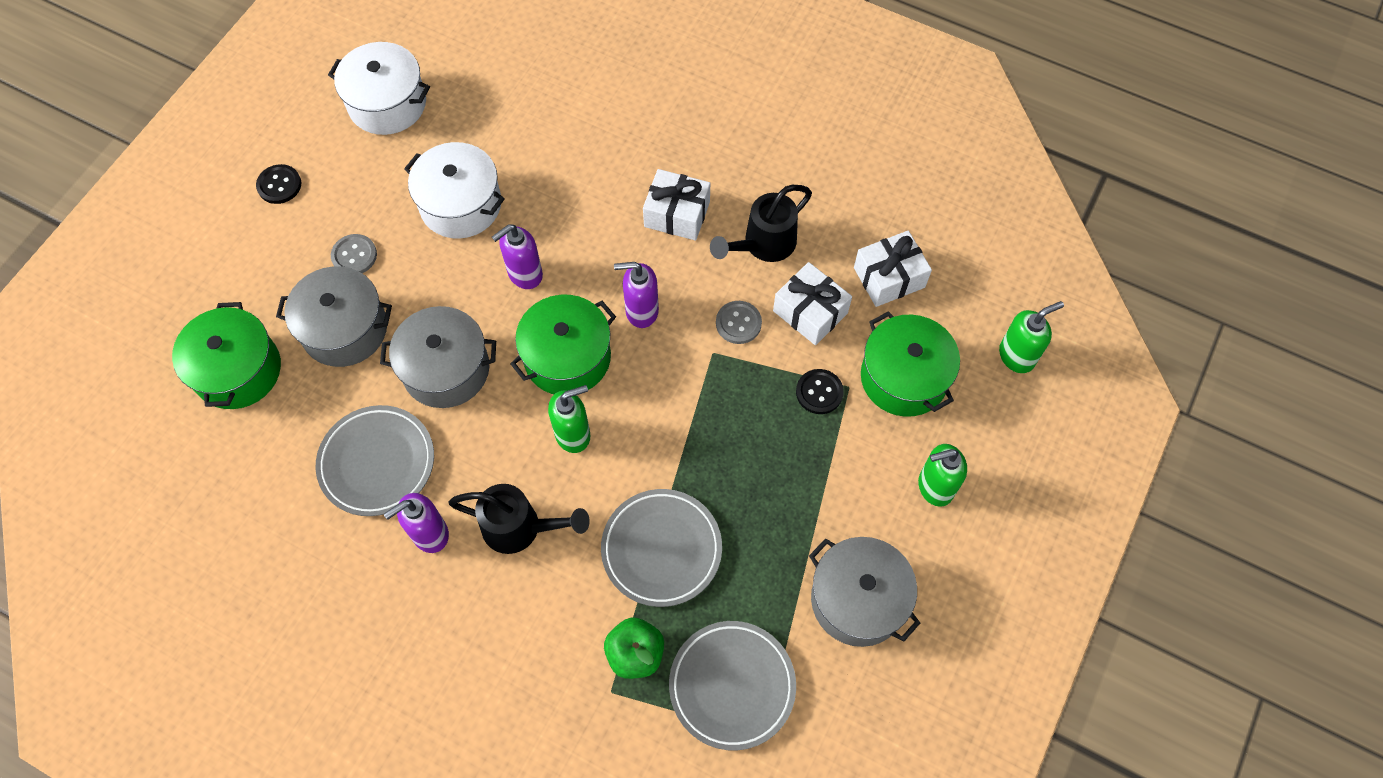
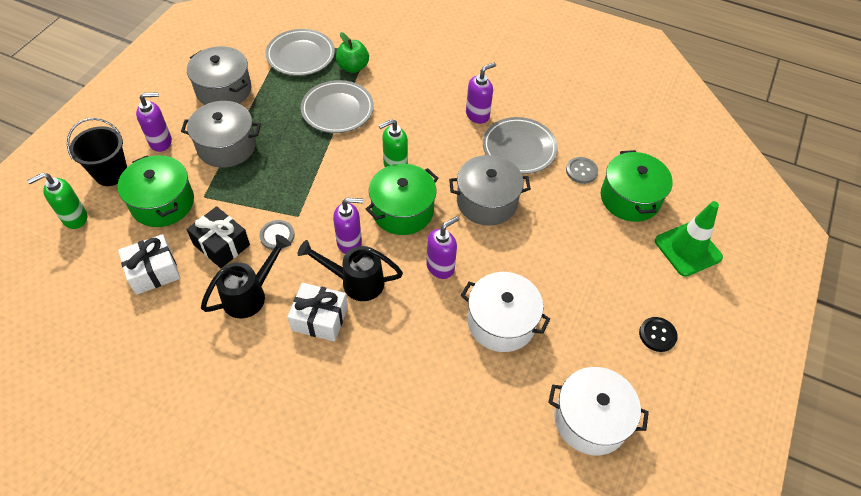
camera: 175 degrees right, 10 degrees down
(191, 291) = (688, 249): none -> green traffic cone
(344, 329) = (565, 225): grey pot -> grey pot (226, 146)
(354, 256) = (575, 278): grey button -> grey button (581, 171)
(520, 528) = (423, 118): black watering can -> black watering can (356, 282)
(810, 312) = (221, 245): white gift -> black gift
(819, 392) = (225, 193): black button -> none
(935, 487) = (161, 142): green soap dispenser -> purple soap dispenser
(992, 429) = (111, 173): none -> black bucket

